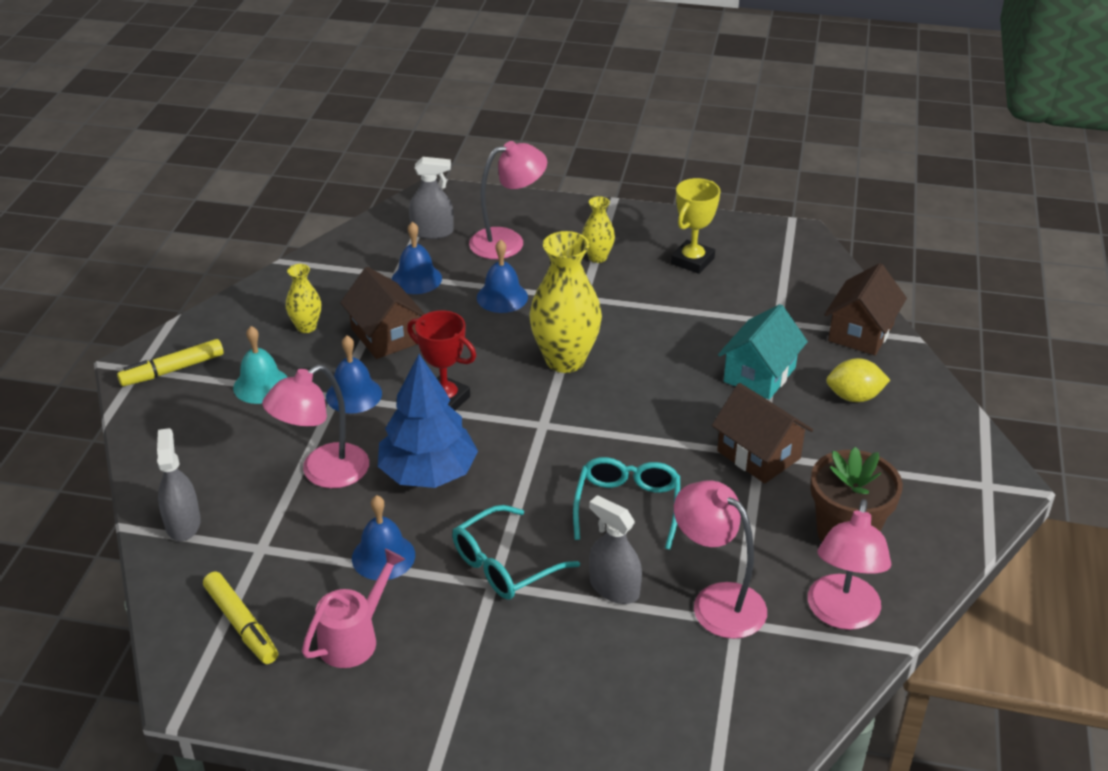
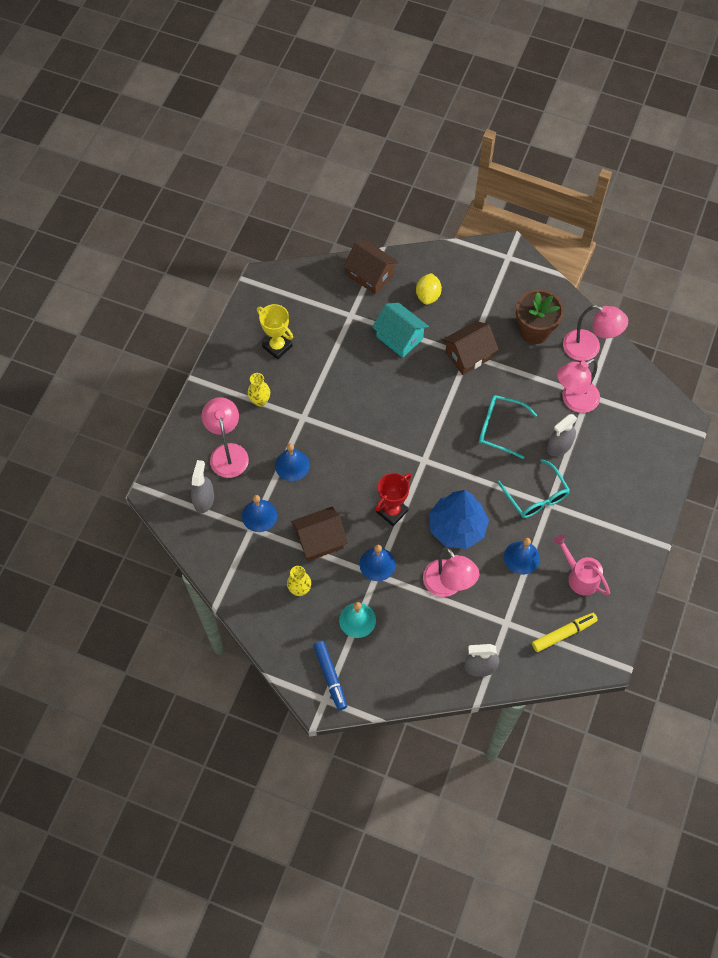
camera: 80 degrees left, 25 degrees up
(172, 370) = (330, 676): yellow marker -> blue marker
(565, 360) = (366, 438): yellow vase -> none

